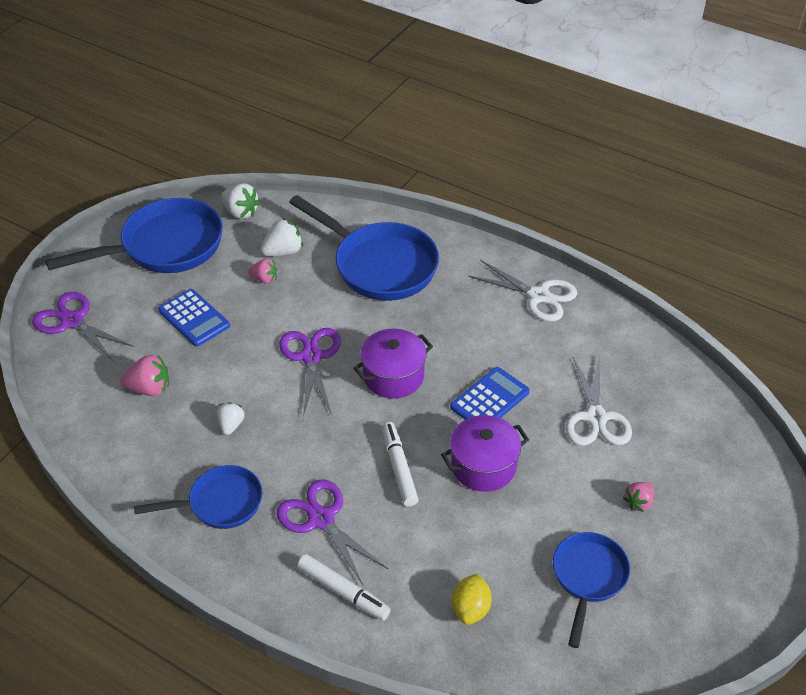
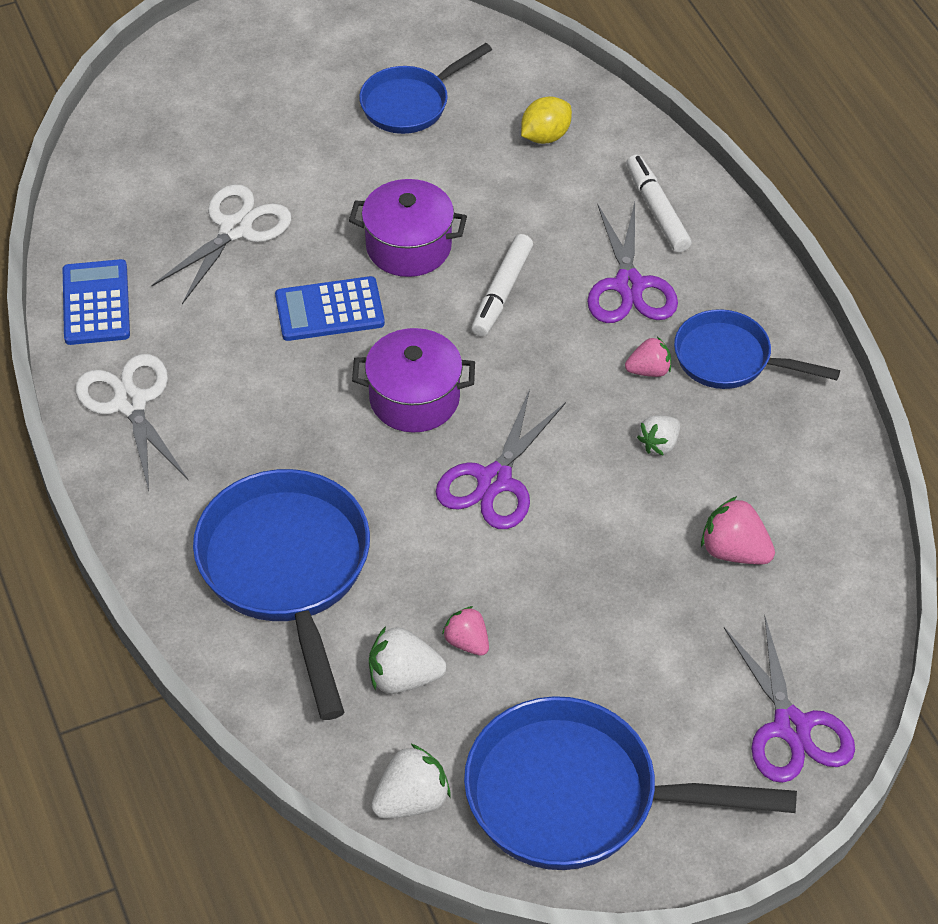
camera: 145 degrees left, 5 degrees up
(194, 318) = (611, 631): blue calculator -> blue calculator (96, 303)
(240, 212) = (411, 800): white strawberry -> white strawberry turned 75 degrees clockwise
(638, 502) = (290, 134): pink strawberry -> pink strawberry (649, 370)

